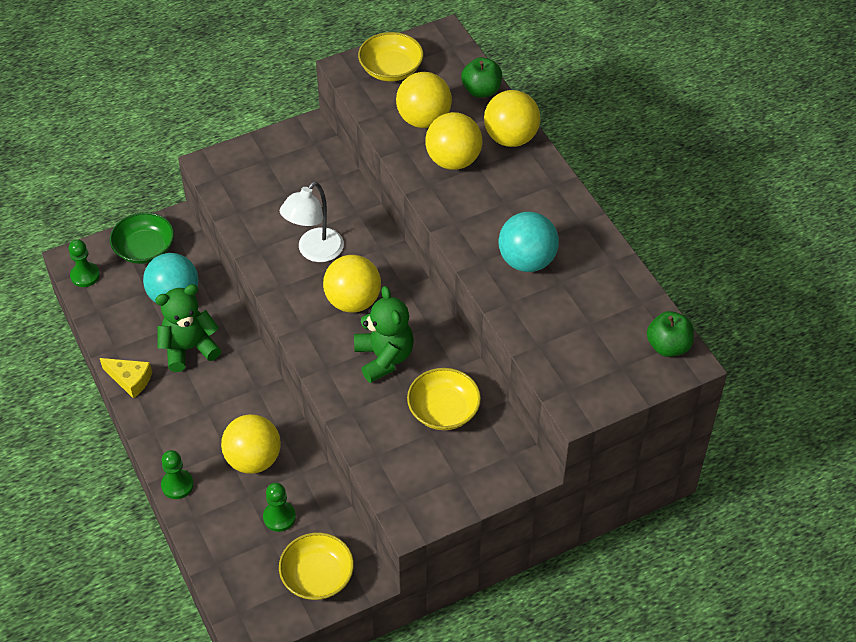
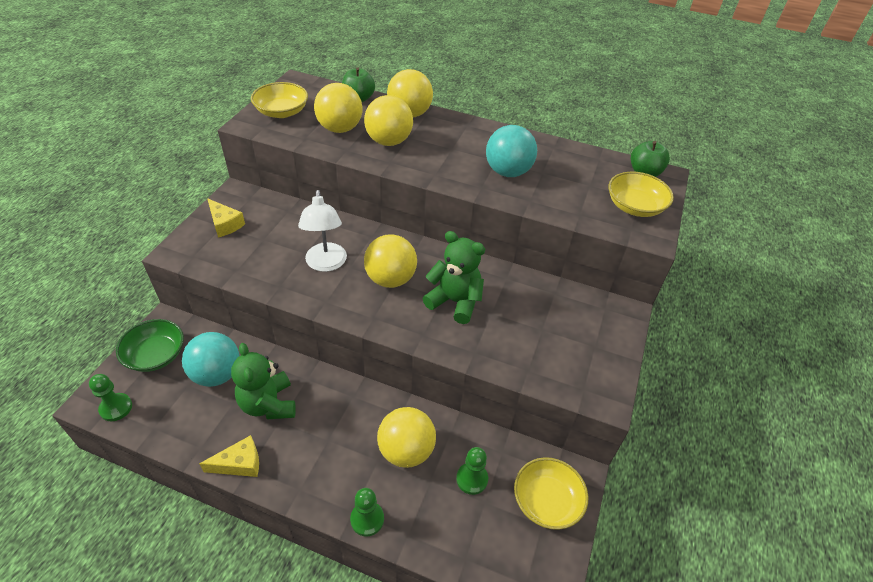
camera: 45 degrees left, 5 degrees down
(189, 348) = (268, 404): green teddy bear -> green teddy bear turned 45 degrees counterclockwise
(270, 159) = (225, 224): none -> yellow cheese
(443, 410) = (533, 309): yellow bowl -> yellow bowl (634, 206)

